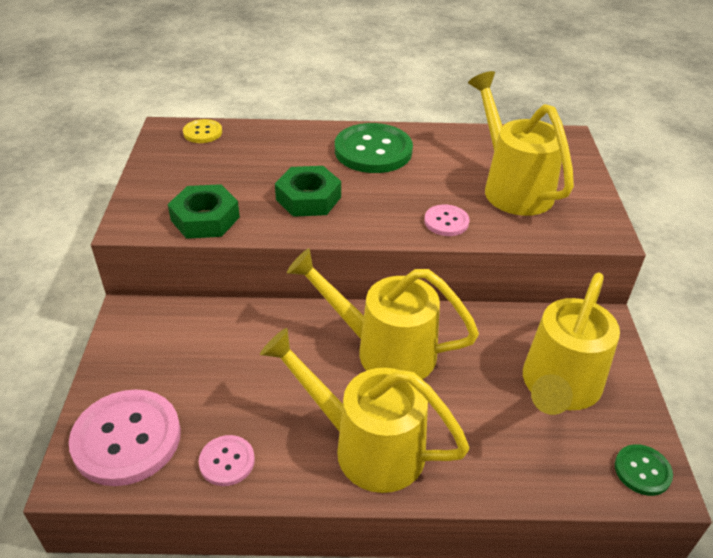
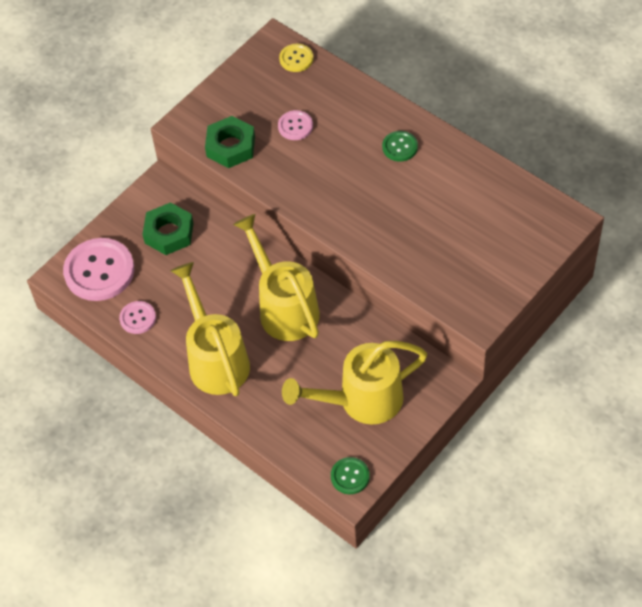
camera: 45 degrees right, 15 degrees up
(308, 198) = (310, 167): green nut -> green nut (169, 233)
(373, 151) = (400, 147): green button -> green button, size x0.51
(446, 222) = (380, 242): pink button -> pink button (295, 126)
(512, 187) = (462, 241): yellow watering can -> none

